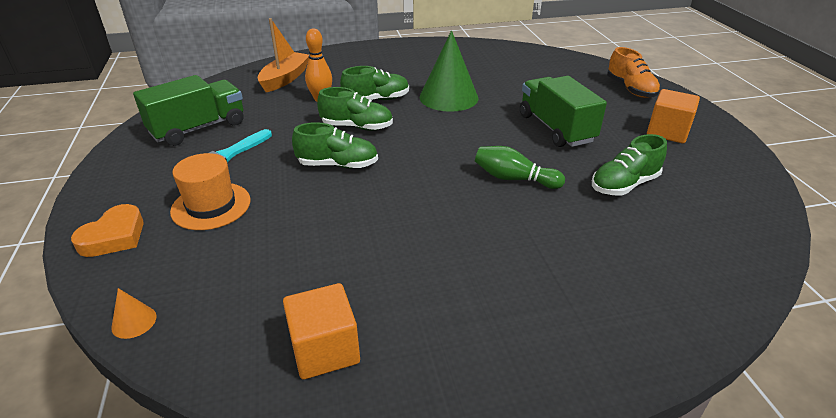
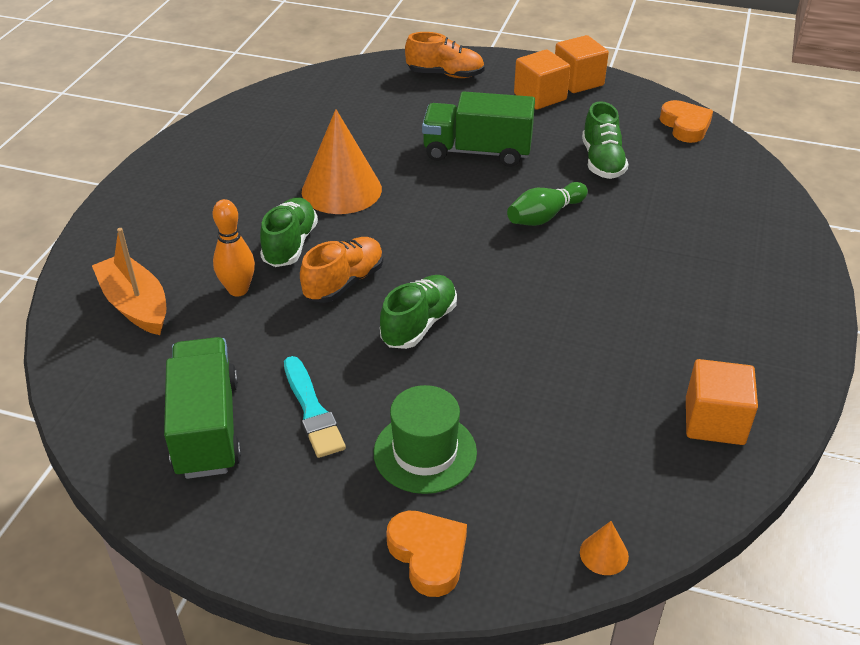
camera: 60 degrees left, 5 degrees up
(211, 206) = (425, 452): orange hat -> green hat
(357, 127) = (344, 282): green shoe -> orange shoe
(448, 97) = (341, 190): green cone -> orange cone
(719, 142) = (578, 81): none -> orange cube
(750, 215) = (685, 126): none -> orange heart

